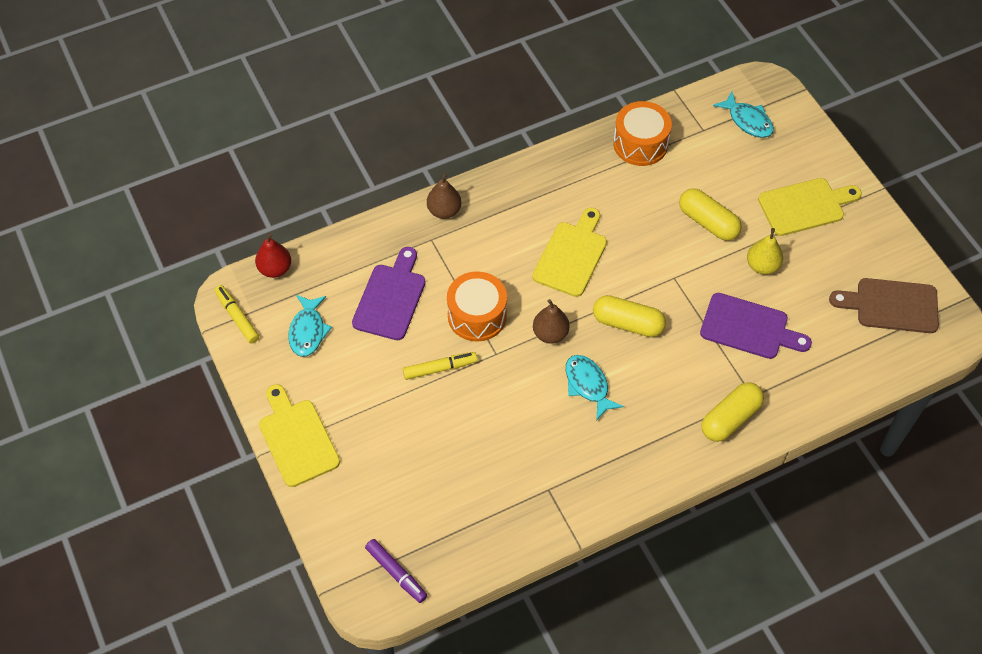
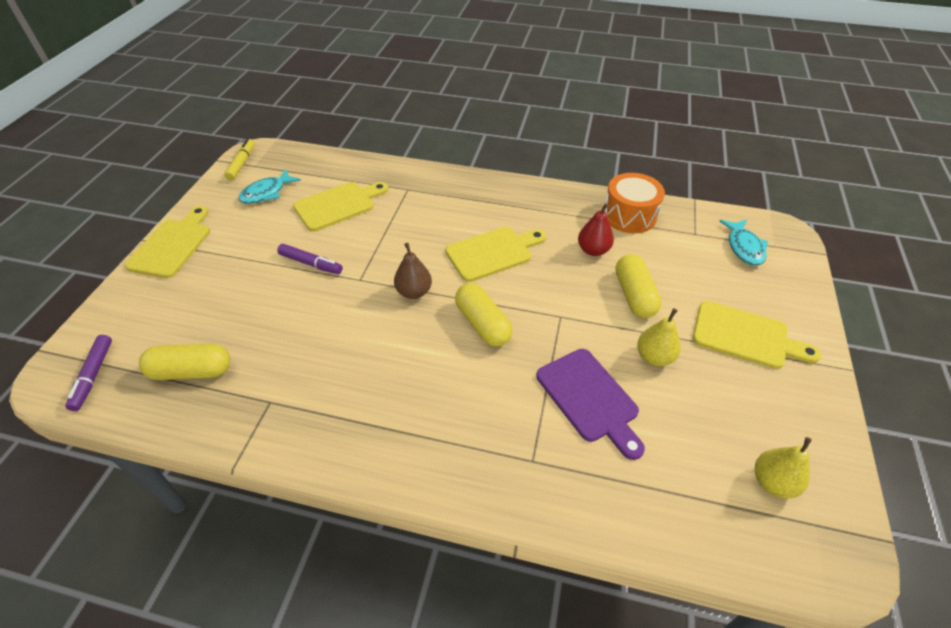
camera: 40 degrees right, 10 degrees down
(275, 269) = (296, 153): red pear -> red pear (593, 250)
(391, 298) = (338, 205): purple cutting board -> yellow cutting board
(440, 368) = (311, 263): yellow marker -> purple marker
(444, 211) = (436, 179): brown pear -> none
(477, 315) = (378, 248): orange drum -> none
(588, 385) = (397, 346): turquoise fish -> none
(730, 418) = (488, 465): yellow capsule -> yellow capsule (191, 371)
(891, 305) = (772, 482): brown cutting board -> yellow pear

